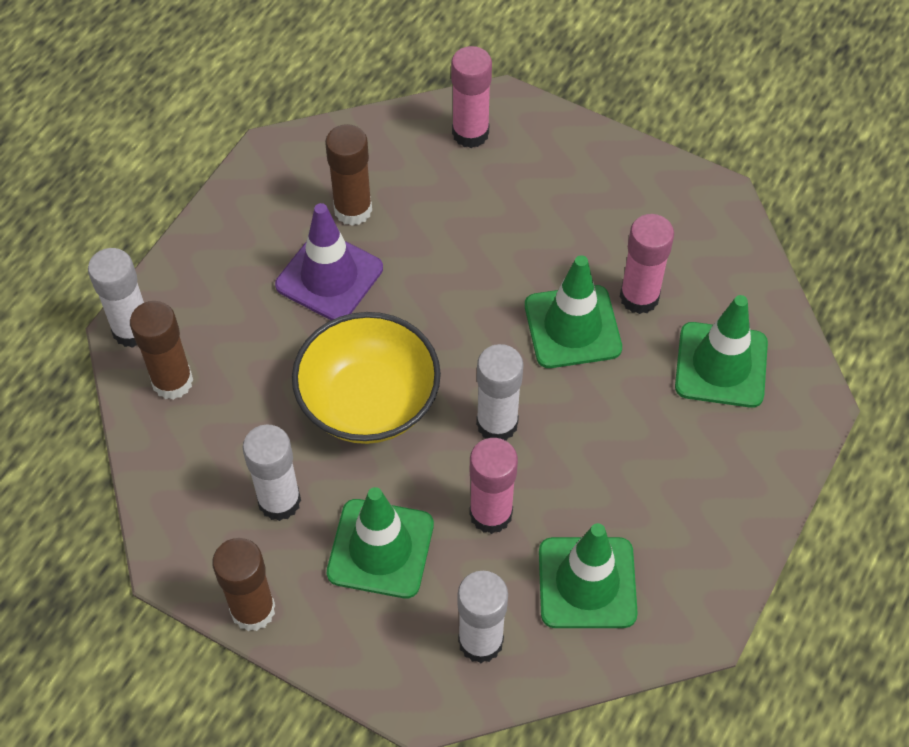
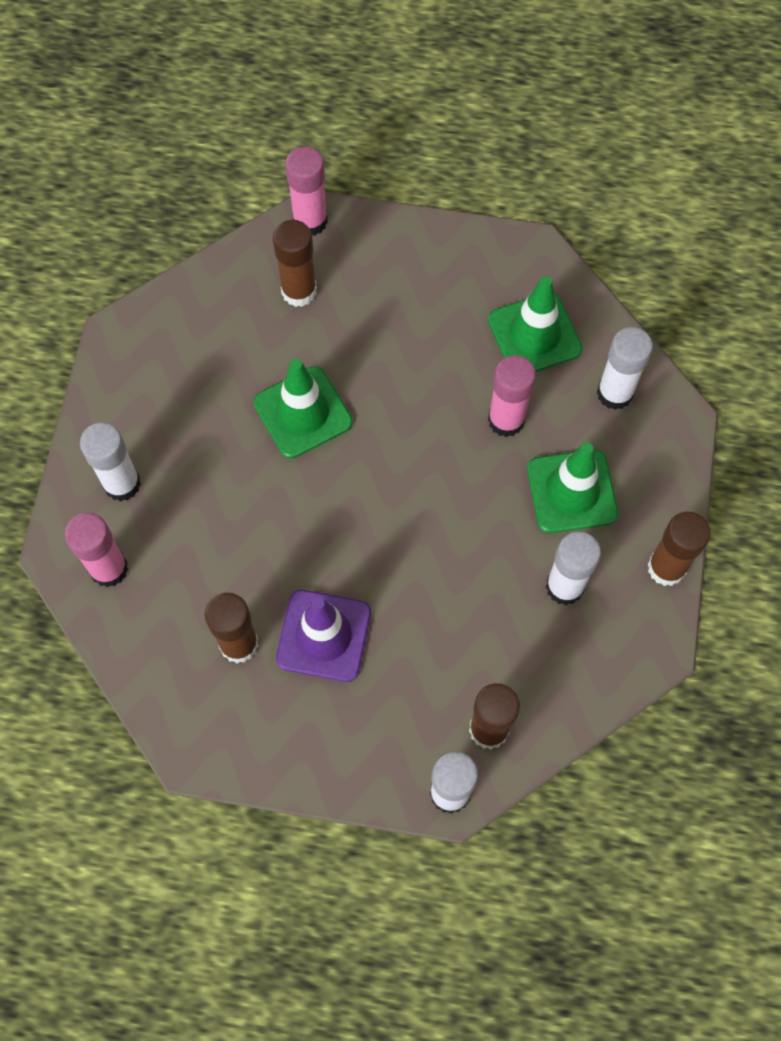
camera: 110 degrees left, 10 degrees up
(369, 402) = (442, 551): yellow bowl -> none
(497, 424) = (422, 442): white glue stick -> white glue stick (122, 484)
(639, 297) = (252, 369): pink glue stick -> pink glue stick (310, 221)
(721, 365) = (299, 291): green traffic cone -> brown glue stick

